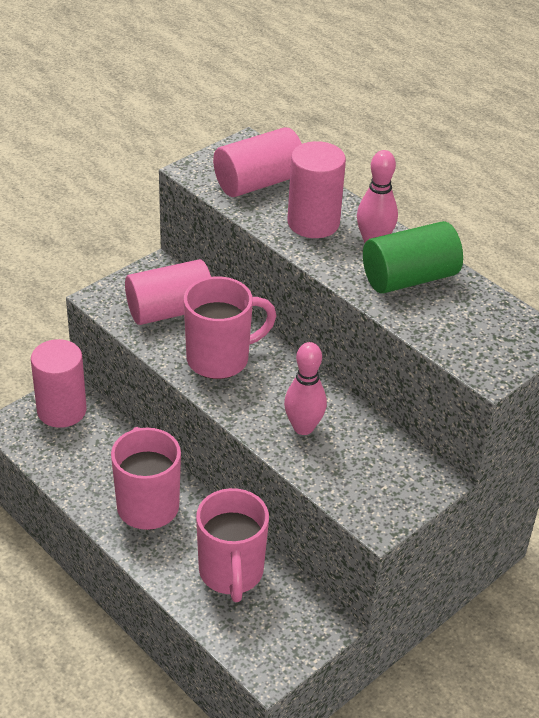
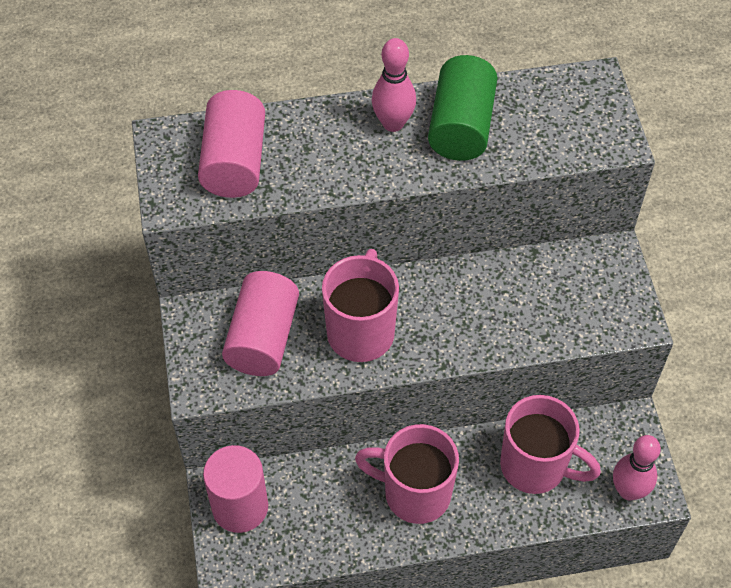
camera: 55 degrees left, 15 degrees up
(303, 427) = (493, 314): pink bowling pin -> pink bowling pin (628, 490)
(313, 223) = (330, 152): pink cylinder -> none

